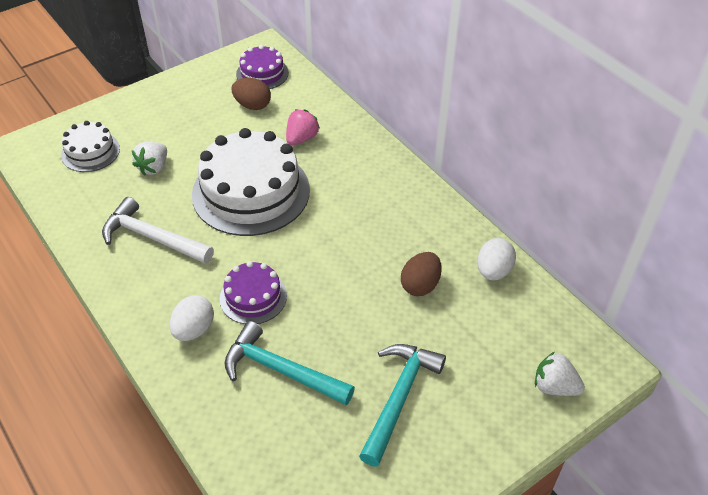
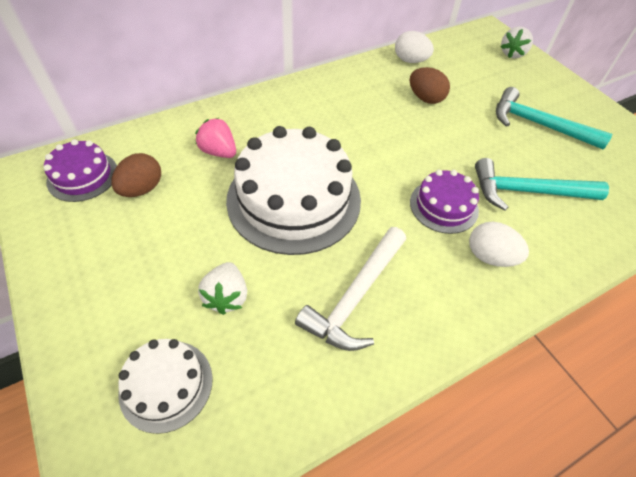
camera: 85 degrees left, 5 degrees up
(153, 167) = (227, 297): white strawberry -> white strawberry turned 60 degrees clockwise
(281, 370) = (527, 191): turquoise hammer -> turquoise hammer turned 60 degrees clockwise

